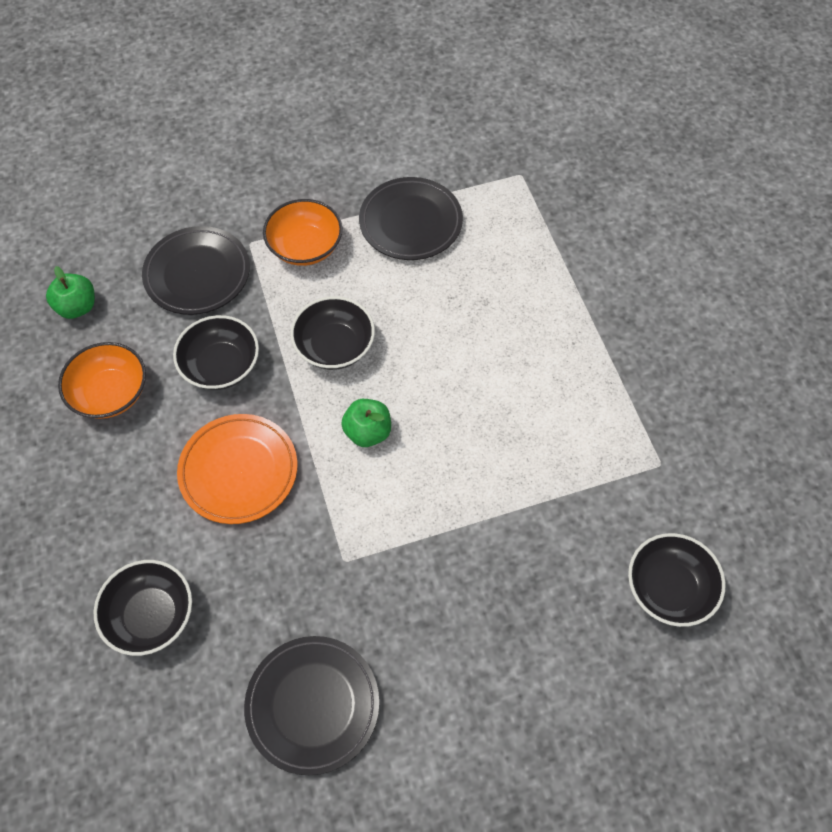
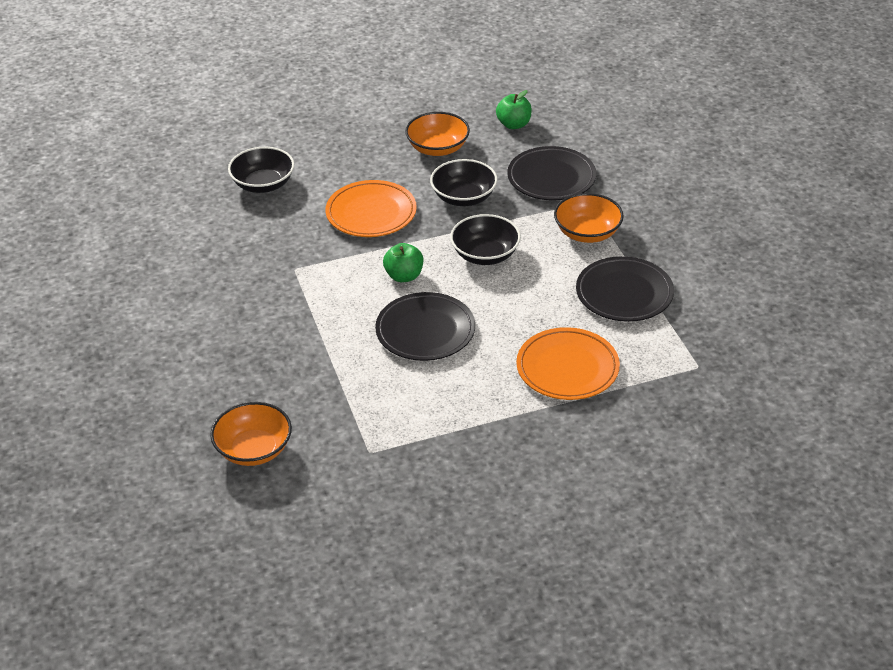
camera: 90 degrees right, 20 degrees down
(312, 705) = (190, 259): black plate -> black plate (425, 331)
(525, 279) = (567, 368): none -> orange plate
(668, 588) = (254, 449): black bowl -> orange bowl

